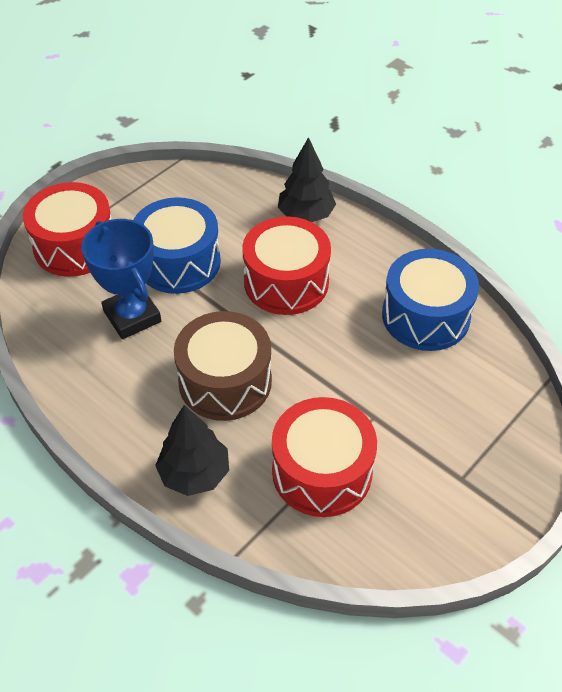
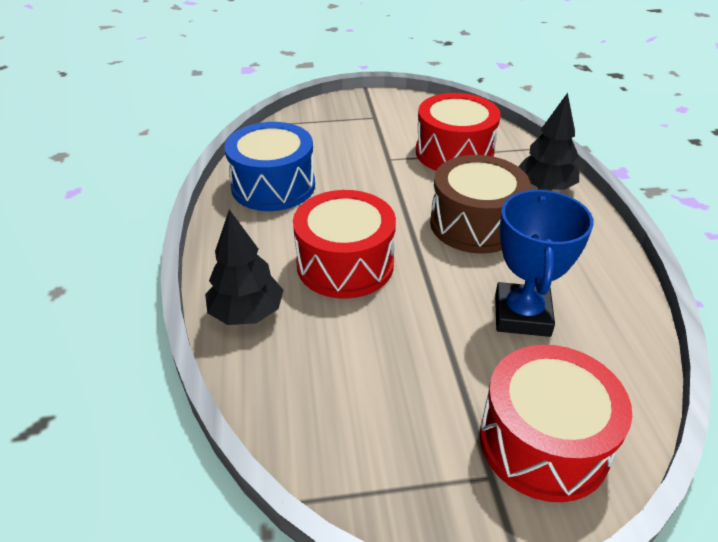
camera: 140 degrees left, 10 degrees down
(179, 262) = (429, 343): blue drum -> none

